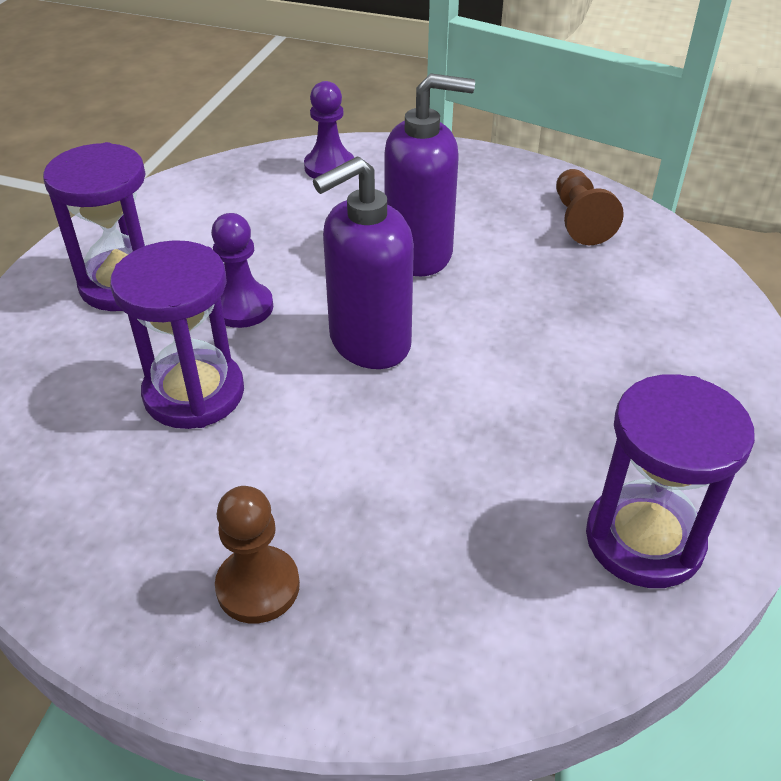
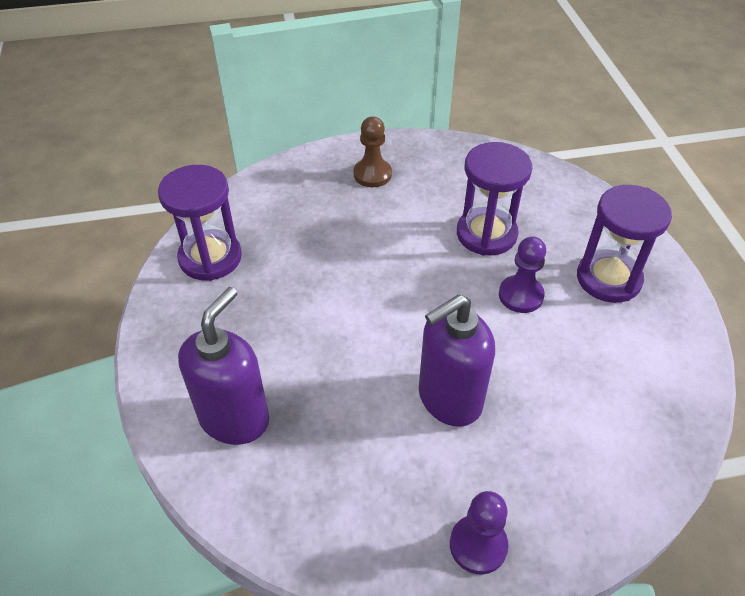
camera: 150 degrees right, 5 degrees up
(329, 167) = (611, 473): purple pawn -> purple pawn (478, 545)
(369, 342) = (422, 305): purple soap dispenser -> purple soap dispenser (234, 418)
(580, 221) = (344, 511): brown pawn -> none

